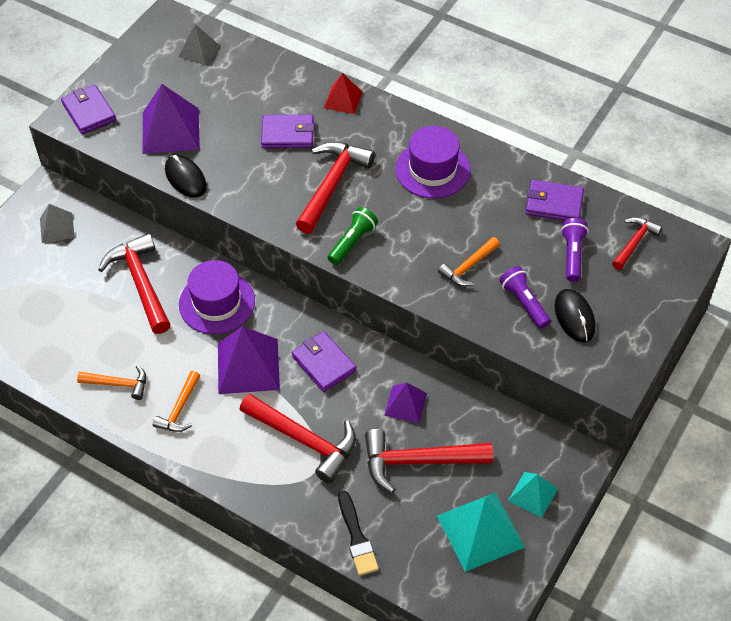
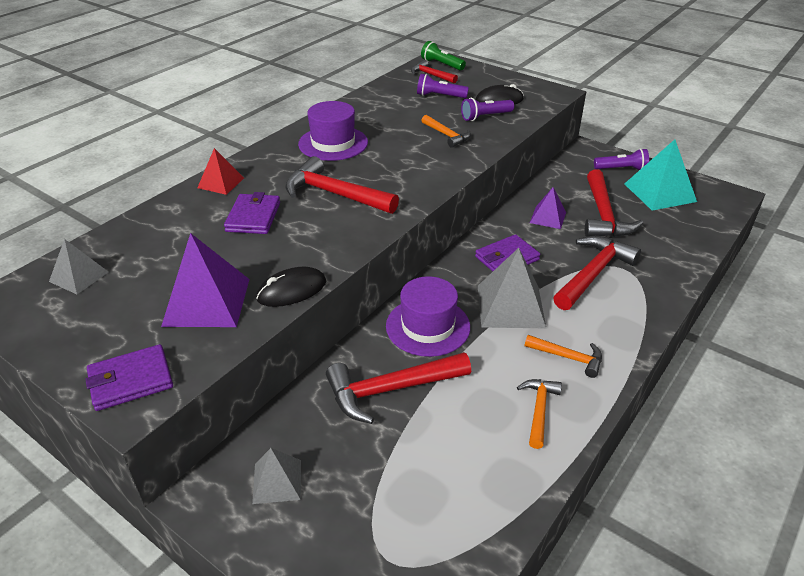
camera: 85 degrees left, 15 degrees down
(248, 366) = (510, 306): purple pyramid -> grey pyramid
(352, 242) = (410, 187): green flashlight -> green flashlight (441, 65)
(357, 537) = (685, 250): black brush -> none
(533, 494) = (621, 169): turquoise pyramid -> purple flashlight
(554, 203) = (386, 98): purple wallet -> none

